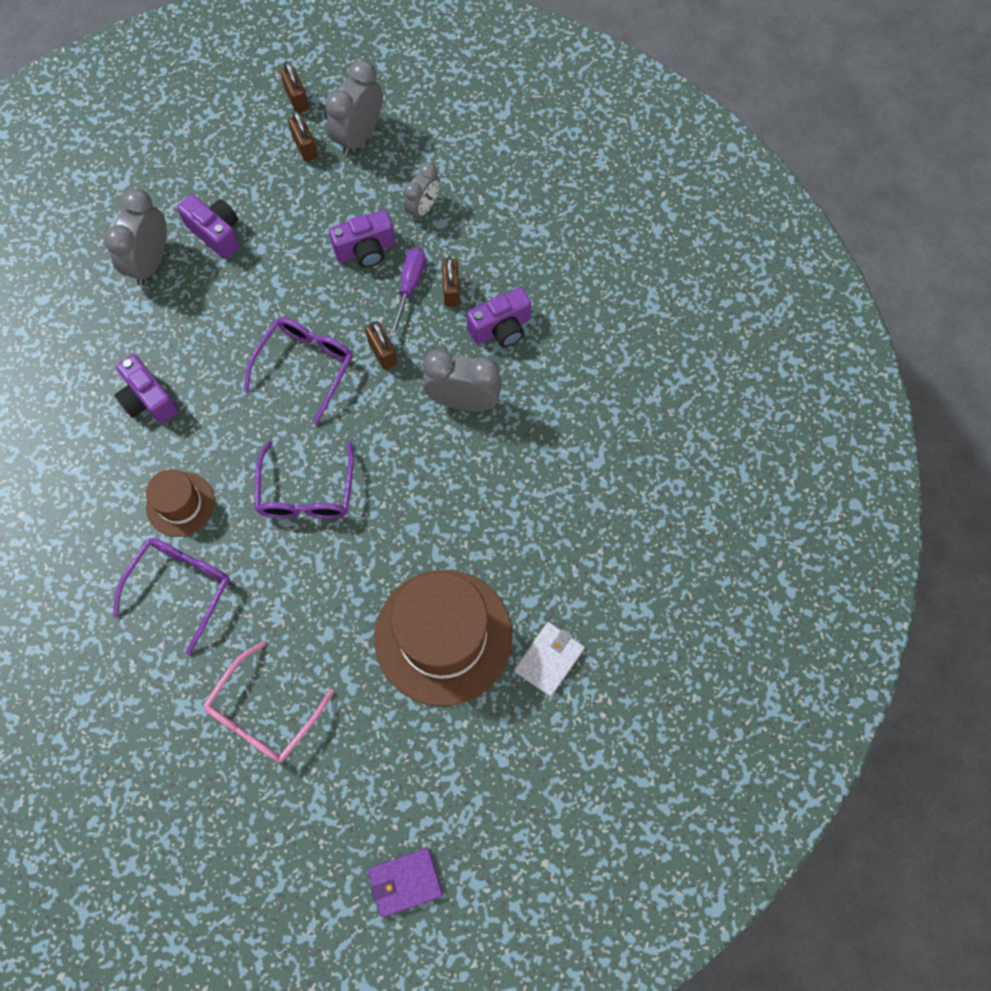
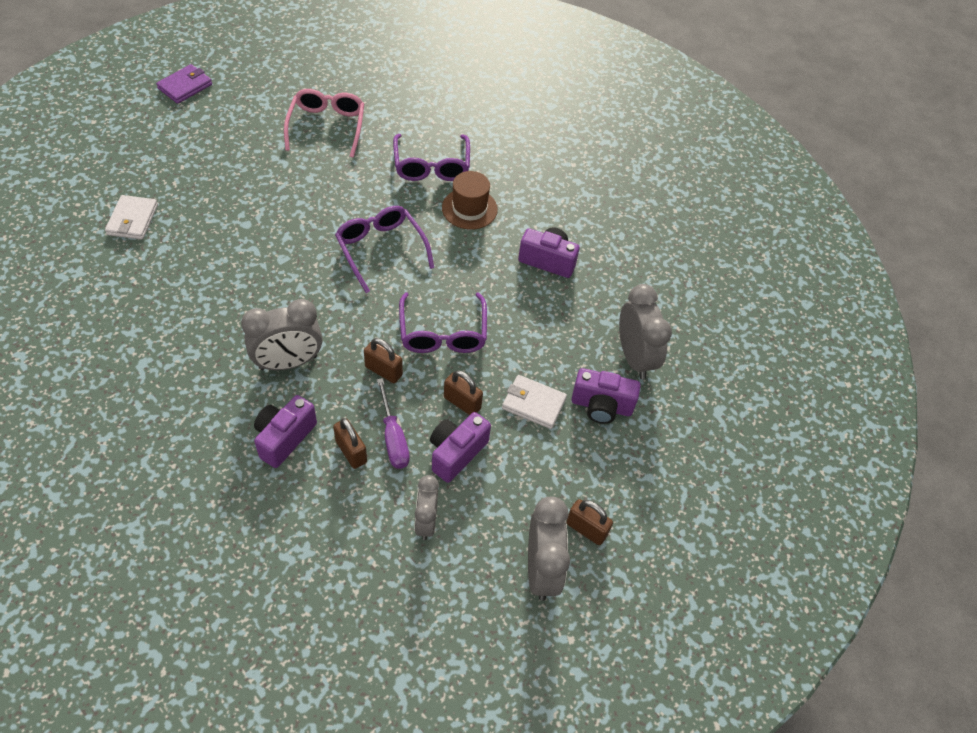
camera: 145 degrees right, 15 degrees down
(272, 262) = (533, 404): none -> white wallet
(297, 99) = (634, 580): brown padlock -> brown padlock (462, 403)
(443, 637) = (222, 205): brown hat -> none

